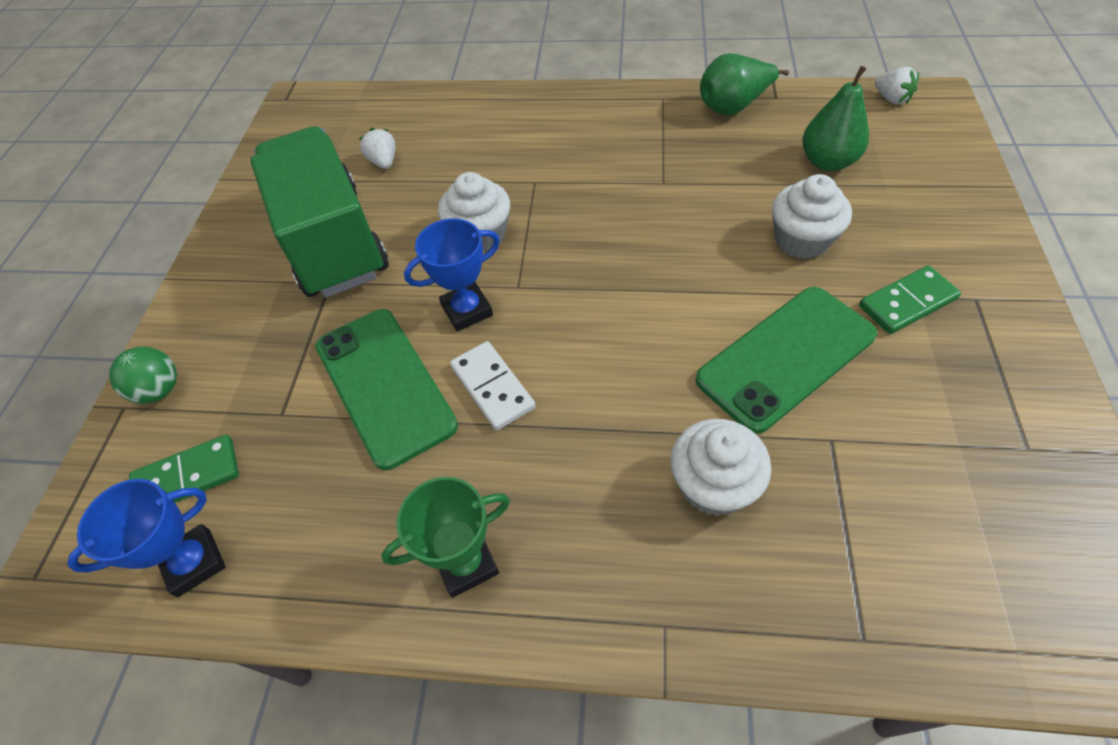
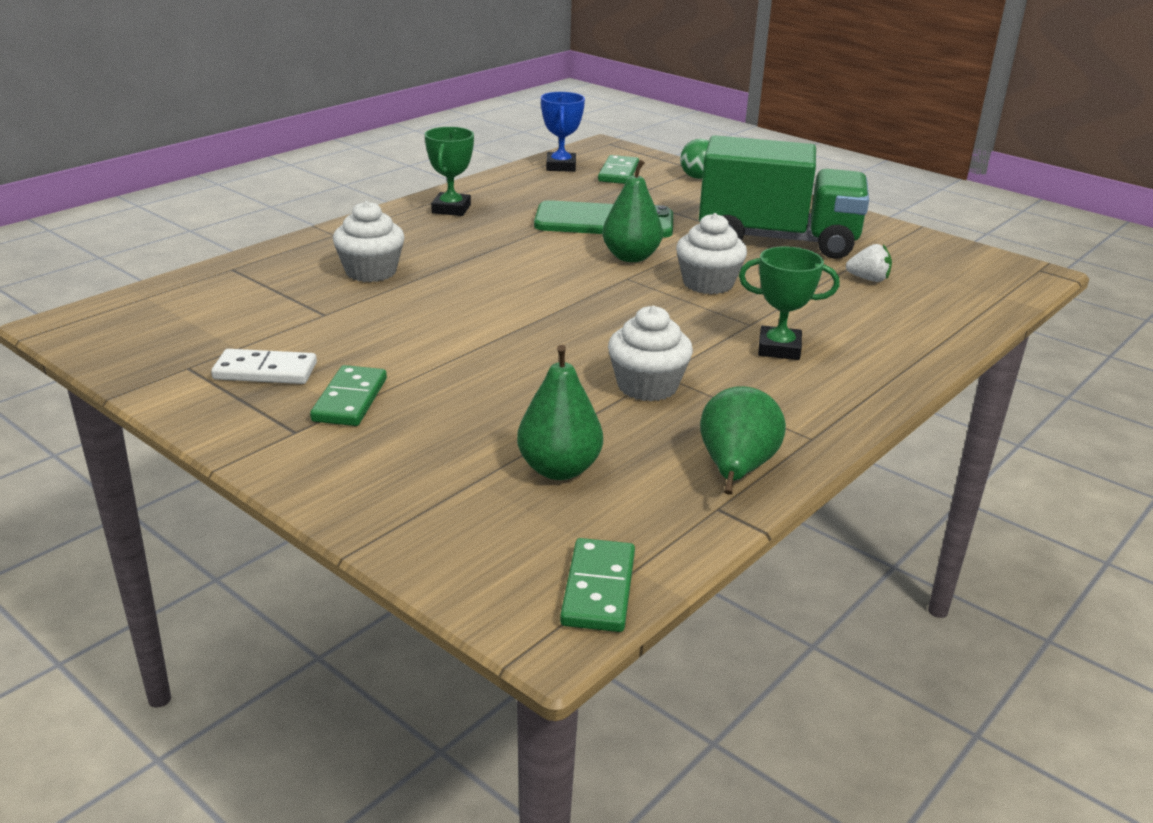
camera: 120 degrees right, 25 degrees down
(467, 310) = (631, 257): blue trophy -> green pear
(492, 387) = (550, 245): white domino -> white domino (265, 371)
(561, 153) = (779, 349): none -> green trophy
(786, 357) = (401, 331): green phone -> none
(801, 240) = (487, 396): white cupcake -> white cupcake (647, 386)
(891, 99) = (599, 589): white strawberry -> green domino

